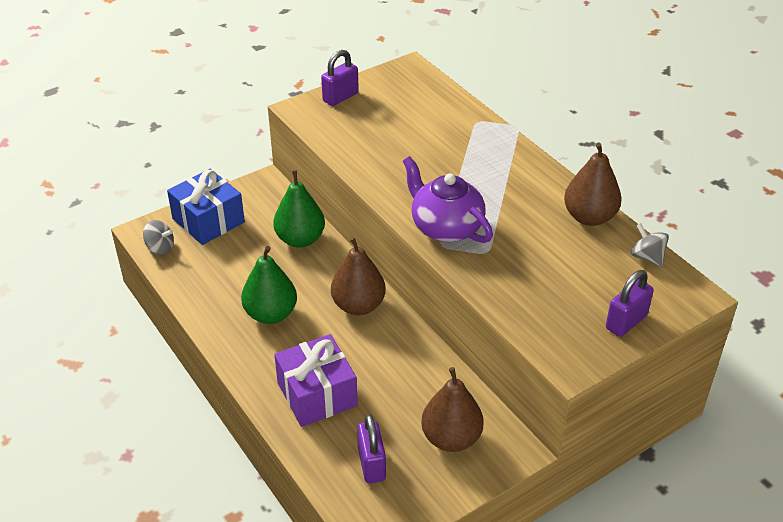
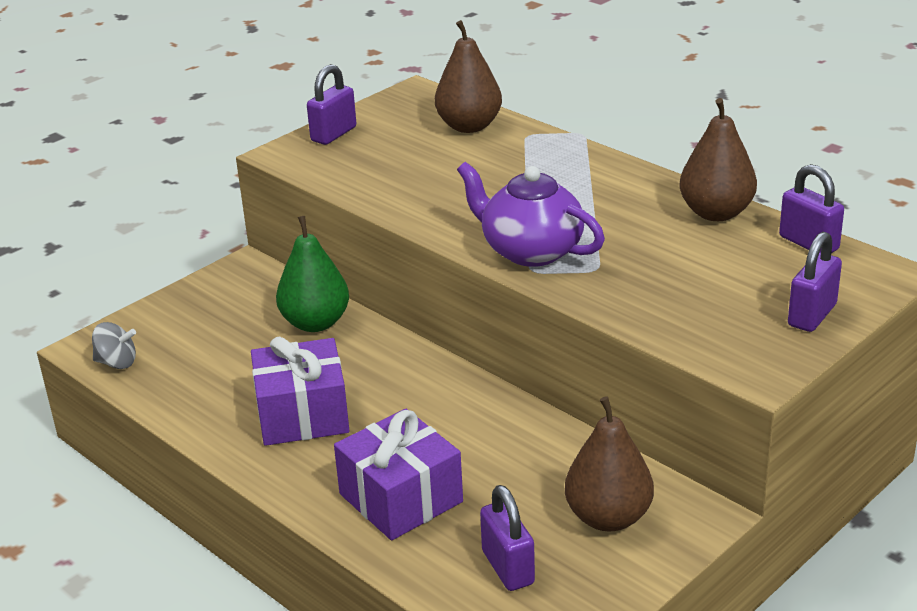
camera: 10 degrees left, 10 degrees down
(208, 220) = (177, 321): blue gift -> none
(271, 314) = (302, 415): green pear -> purple gift
(358, 305) = (423, 385): brown pear -> brown pear (469, 126)
(647, 257) = (808, 243): grey spinning top -> purple padlock

